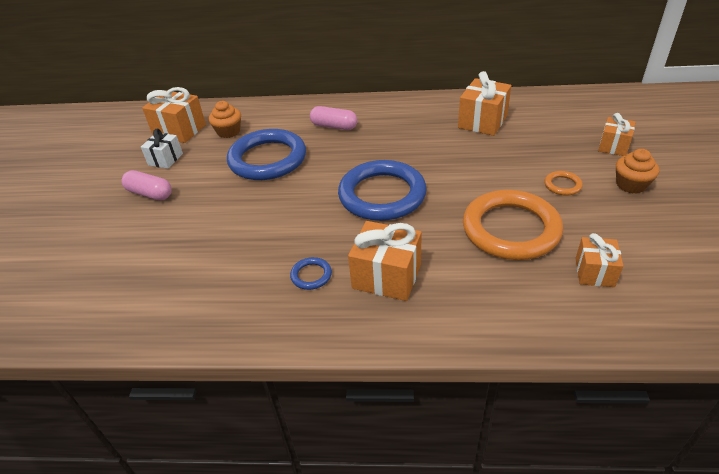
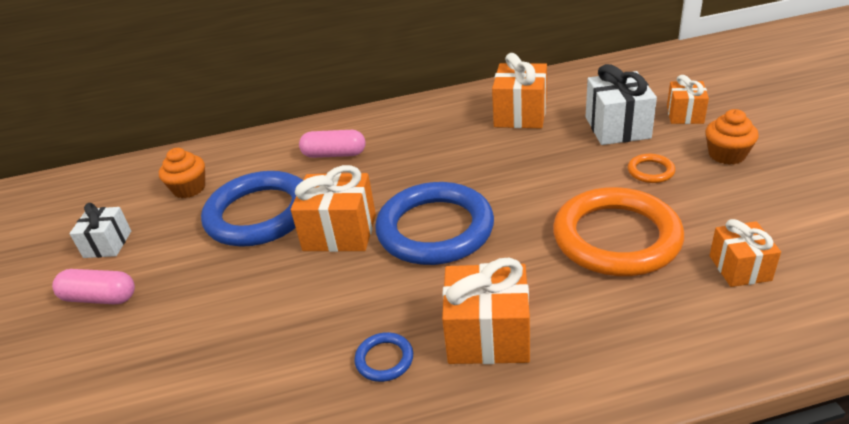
camera: 15 degrees left, 5 degrees down
(179, 130) = (115, 200): orange gift -> orange gift (340, 232)
(553, 146) = (617, 127): none -> white gift

